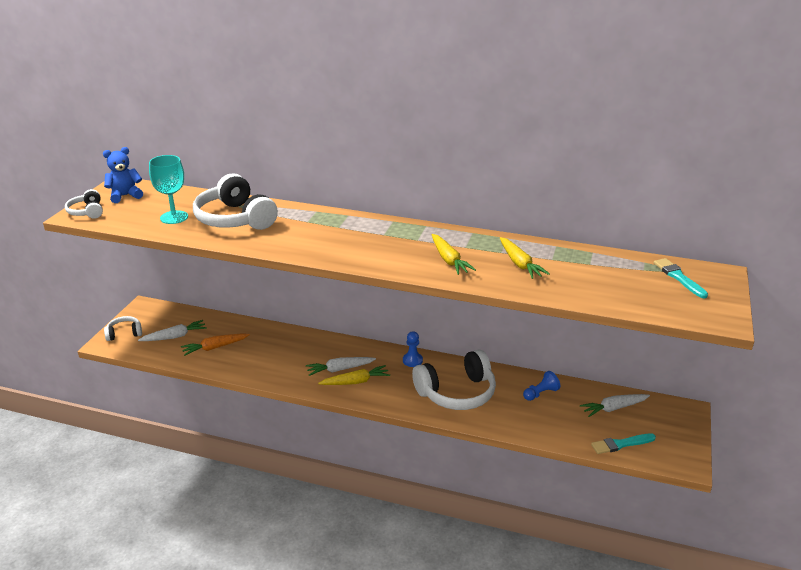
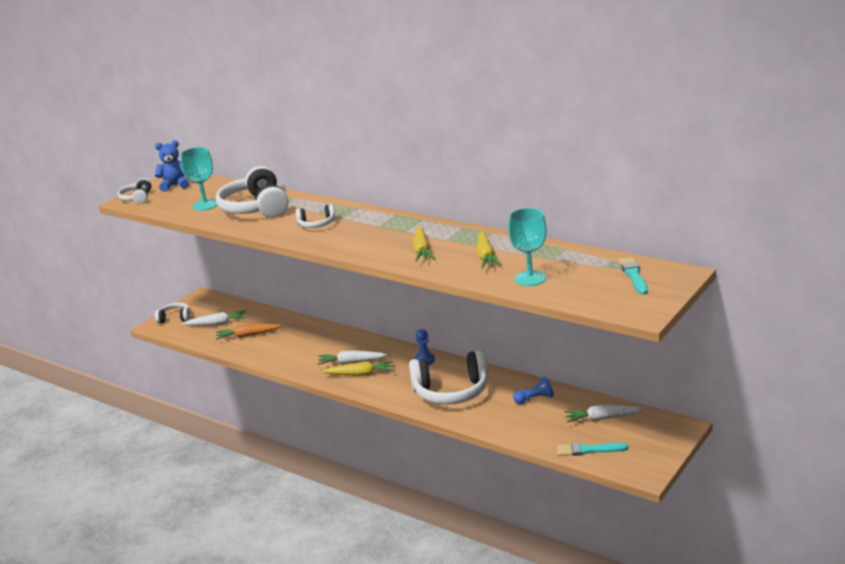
camera: 20 degrees right, 5 degrees down
(315, 235) = (317, 224): none -> white headphones
(583, 287) = (530, 278): none -> turquoise goblet

